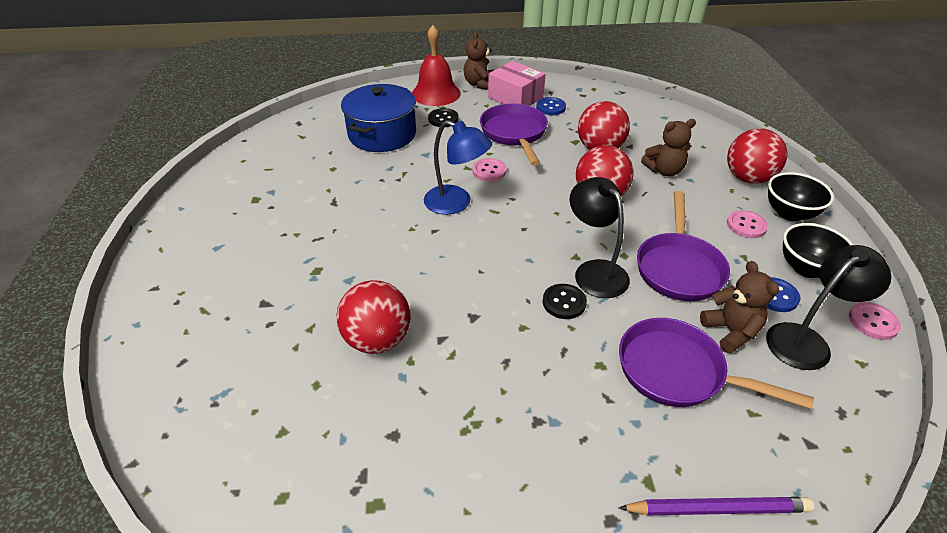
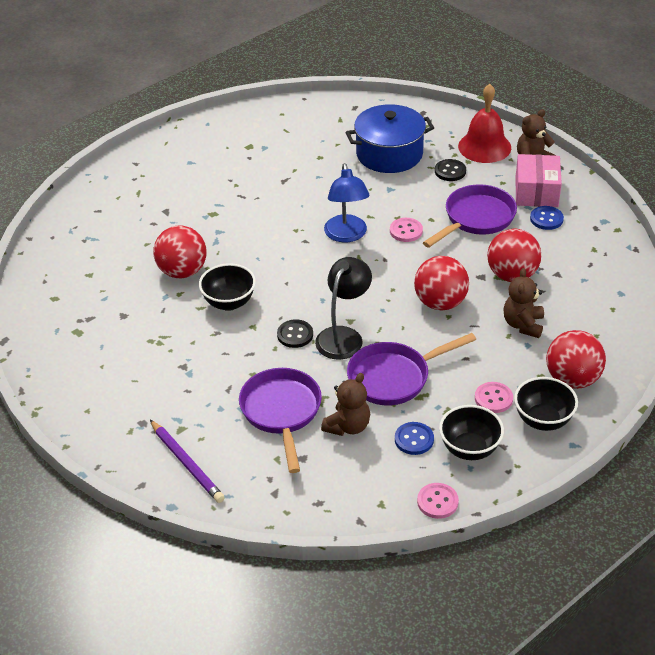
camera: 55 degrees right, 0 degrees up
(468, 327) = (229, 302): none -> black bowl
(664, 170) = (523, 325): brown teddy bear -> brown teddy bear turned 60 degrees clockwise
(806, 340) = (377, 468): black lamp -> none

